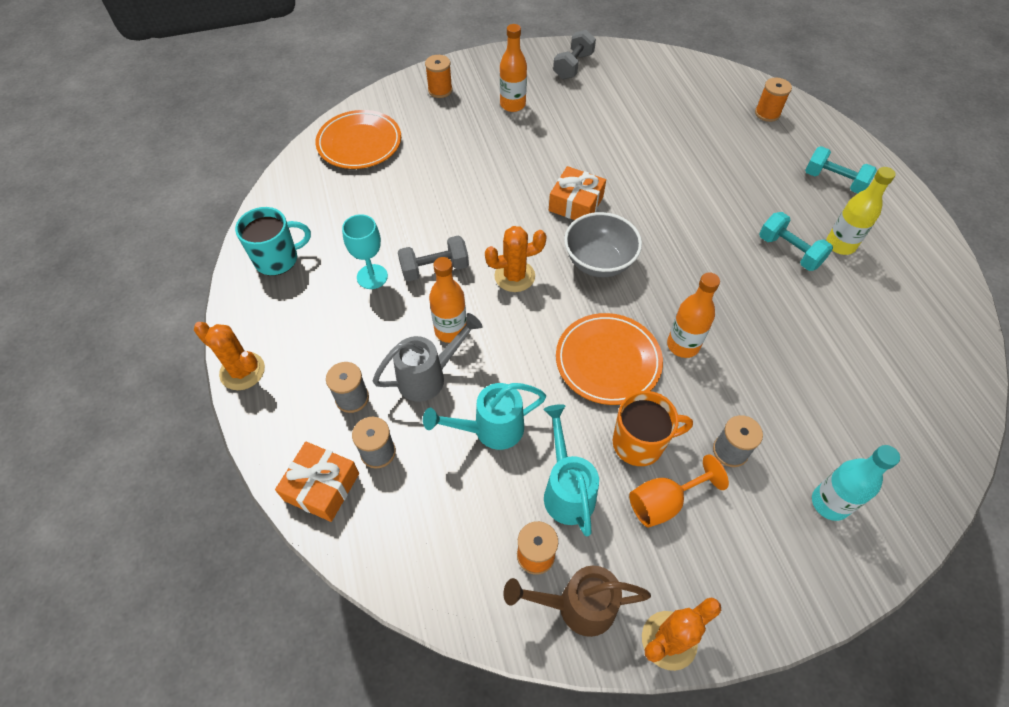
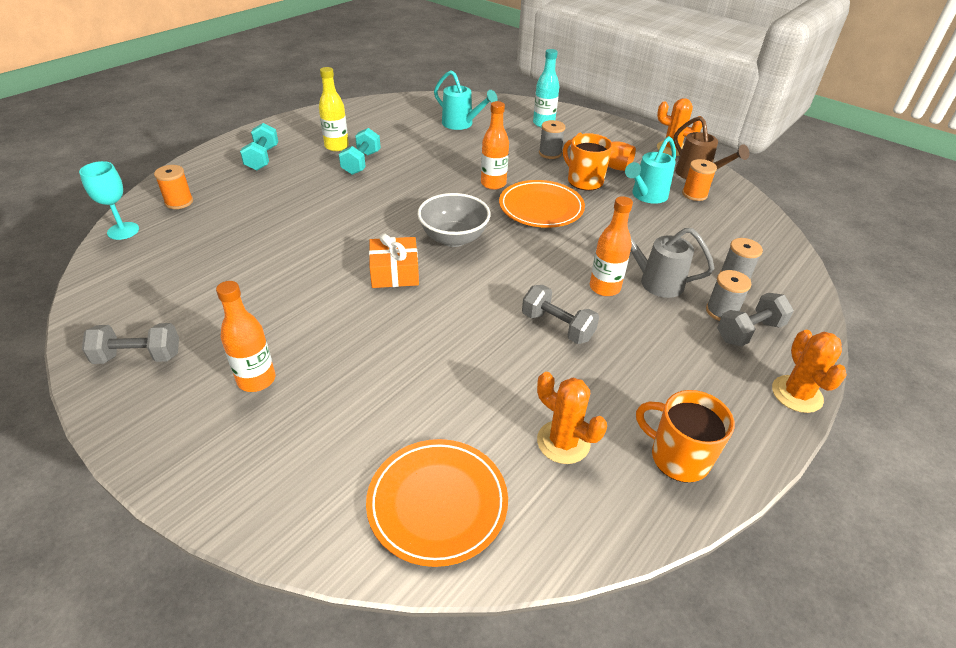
camera: 125 degrees left, 15 degrees down
(278, 259) = (677, 457): turquoise mug -> orange mug
(315, 397) = (749, 332): none -> grey dumbbell
(322, 487) = (789, 291): orange gift -> none
(372, 276) = (611, 364): turquoise goblet -> turquoise goblet (123, 231)
(440, 90) = (261, 474): orange spool -> none
(491, 429) = (651, 236): turquoise watering can -> turquoise watering can (461, 124)
(514, 276) = (514, 276): orange cactus -> orange cactus (563, 442)

